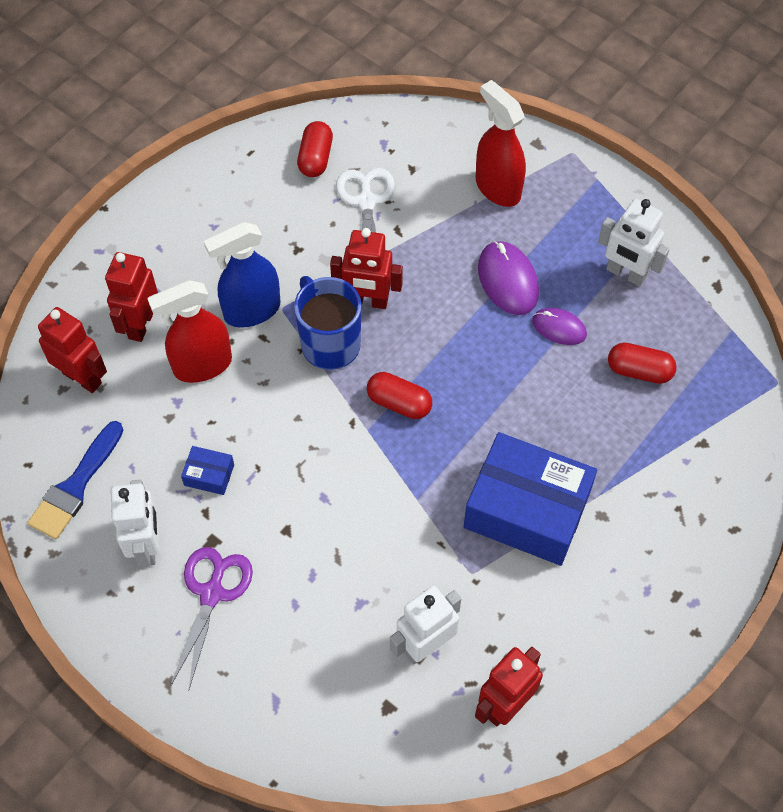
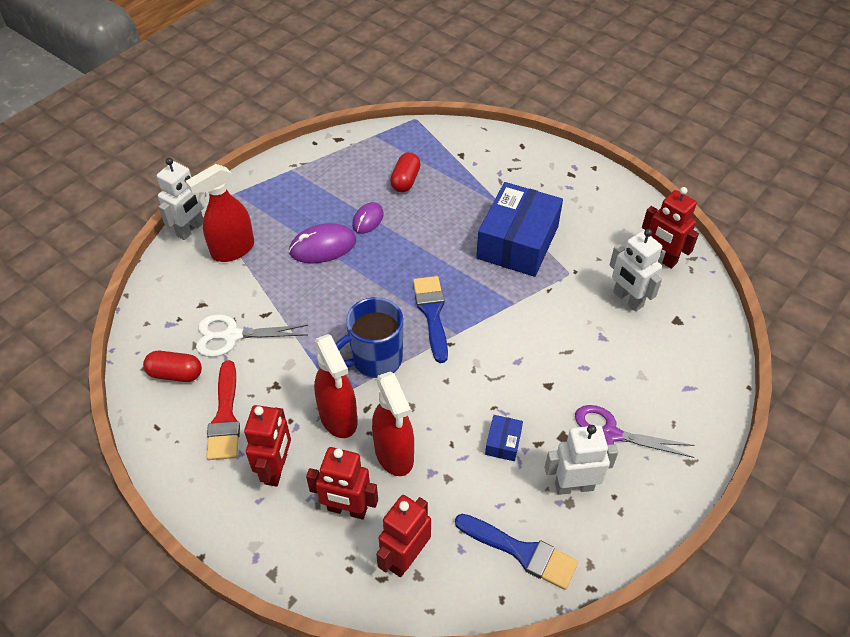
camera: 90 degrees left, 10 degrees down
(251, 311) = (338, 418): blue spray bottle -> red spray bottle
(259, 208) = (225, 417): none -> red brush
(367, 301) = (335, 334): red robot -> red robot (276, 469)
(399, 403) = (432, 313): red capsule -> blue brush
(625, 274) = (323, 182): white robot -> white robot (191, 229)

